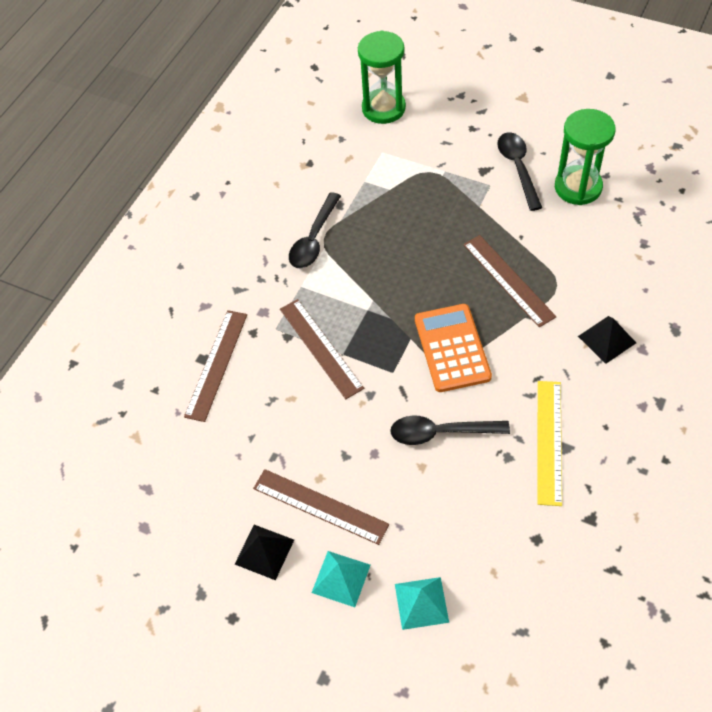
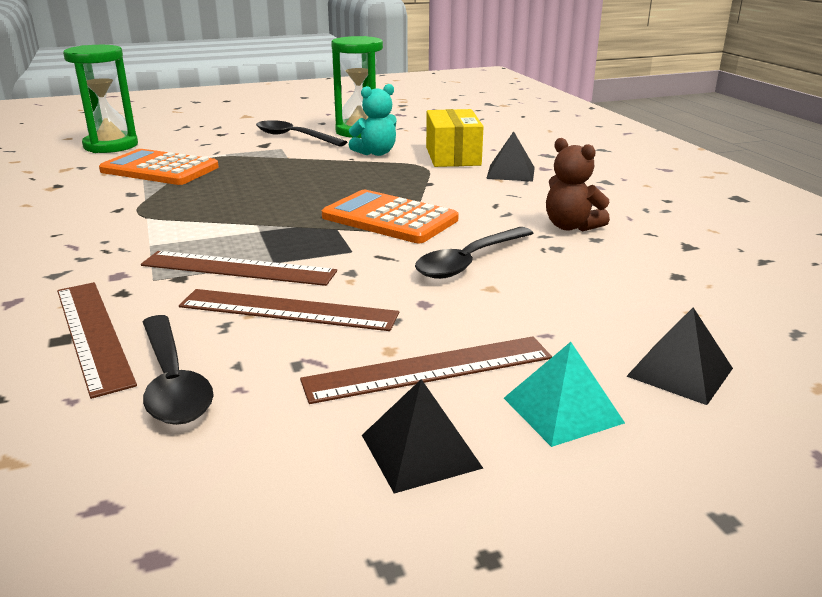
camera: 50 degrees left, 30 degrees down
(314, 239) = (125, 217): black spoon -> black spoon (173, 382)
(383, 174) = (159, 169): none -> orange calculator
(421, 603) = (679, 372): turquoise pyramid -> black pyramid
(508, 280) = (378, 176): brown ruler -> brown ruler (288, 310)
(547, 239) = (376, 153): none -> turquoise teddy bear
(549, 441) = (571, 226): yellow ruler -> brown teddy bear
(597, 282) = (453, 156): none -> yellow box

